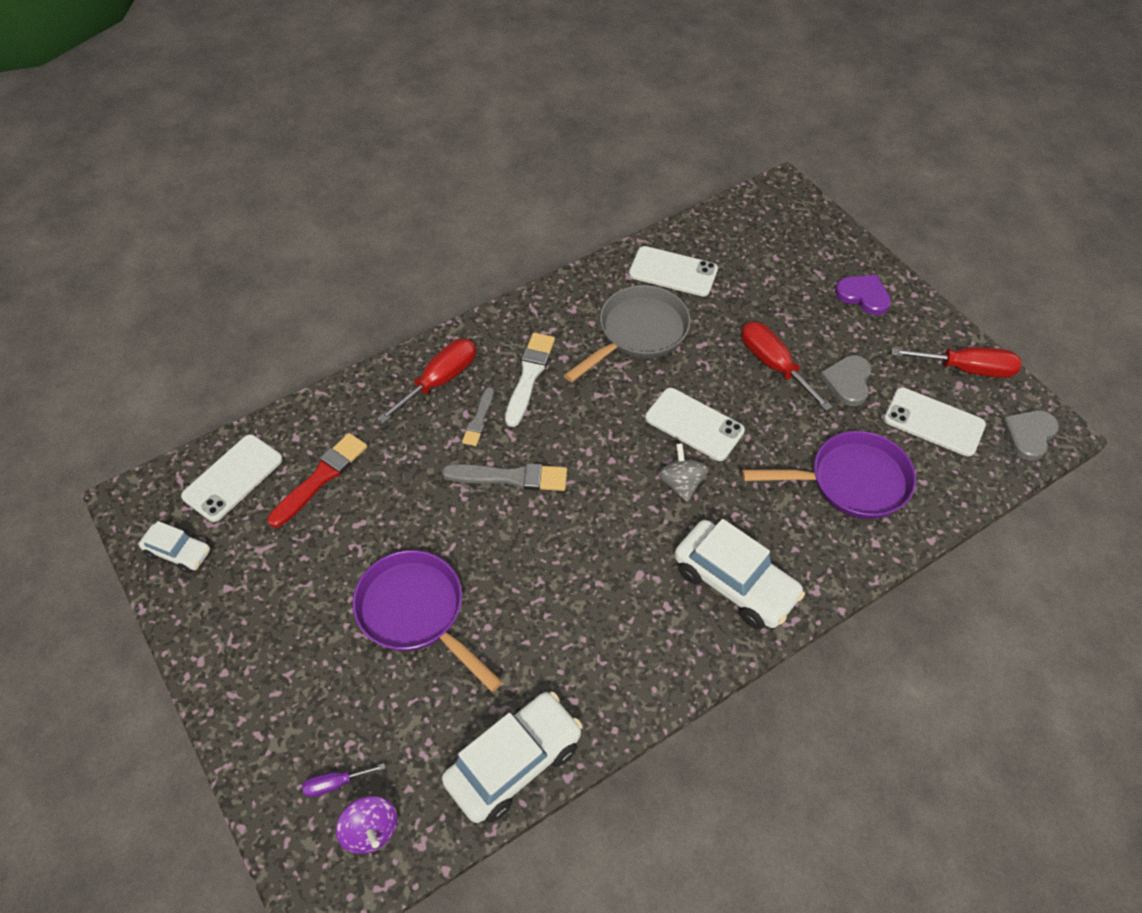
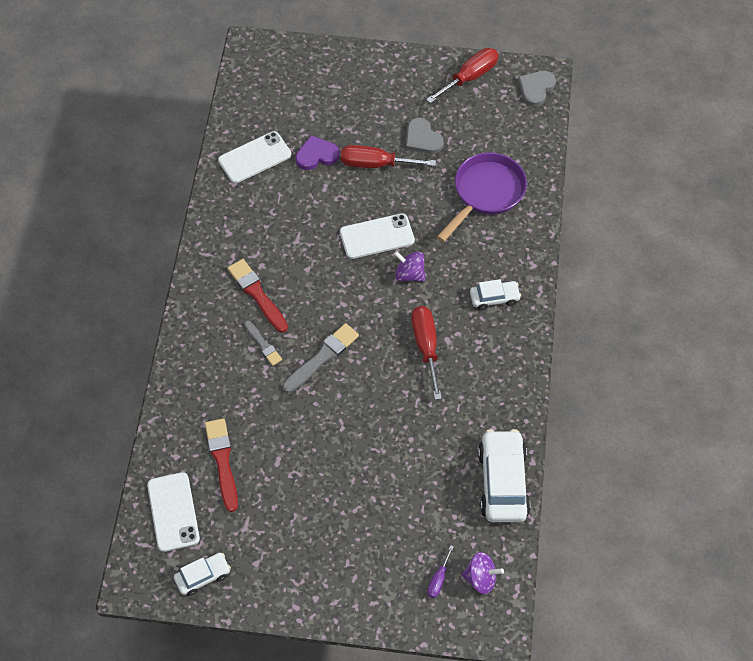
camera: 50 degrees left, 5 degrees up
(416, 613) = (369, 470): purple pan -> none
(440, 380) = (211, 345): red screwdriver -> red screwdriver (426, 346)
(529, 376) = (257, 294): white brush -> red brush
(638, 333) = (283, 213): grey pan -> none
(681, 483) = (409, 274): grey spinning top -> purple spinning top
(735, 583) = (494, 298): white car -> white car, size x0.55
(863, 296) = (372, 79): purple heart -> purple heart (316, 155)
(933, 422) = (487, 123): white phone -> none
(1029, 435) = (536, 88): grey heart -> grey heart turned 45 degrees clockwise

